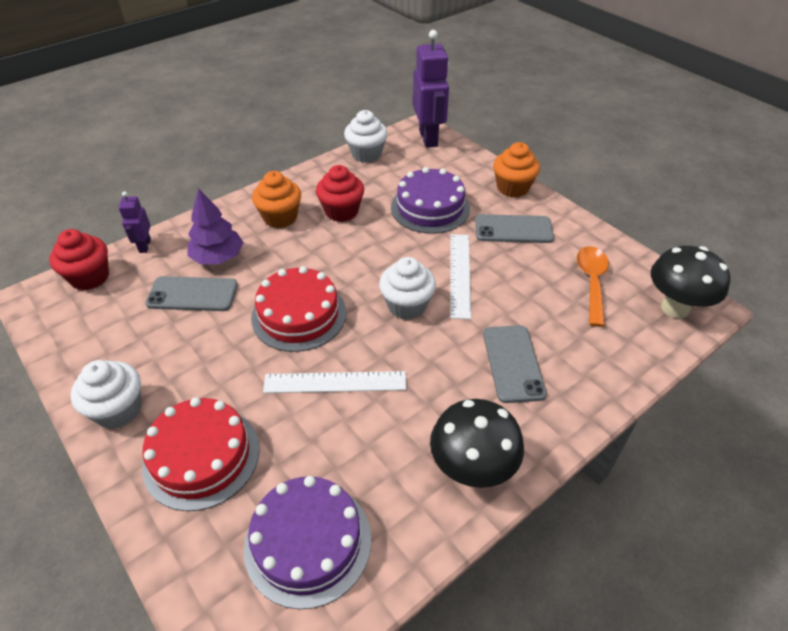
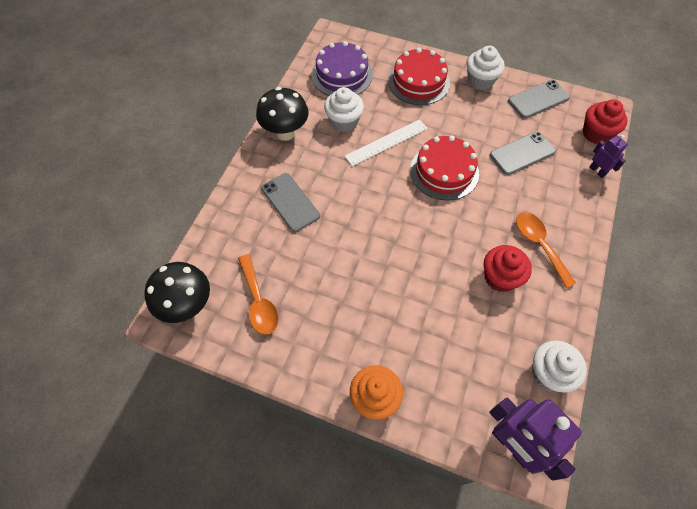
camera: 150 degrees right, 15 degrees up
(218, 257) = (540, 186): purple tree -> none
(280, 217) = (539, 245): orange cupcake -> orange spoon
(407, 305) = (382, 212): white cupcake -> white cupcake (344, 122)
(430, 208) = (432, 323): purple cake -> none
(460, 274) = (362, 258): white ruler -> none
(513, 229) = (346, 333): grey phone -> grey phone (538, 99)

